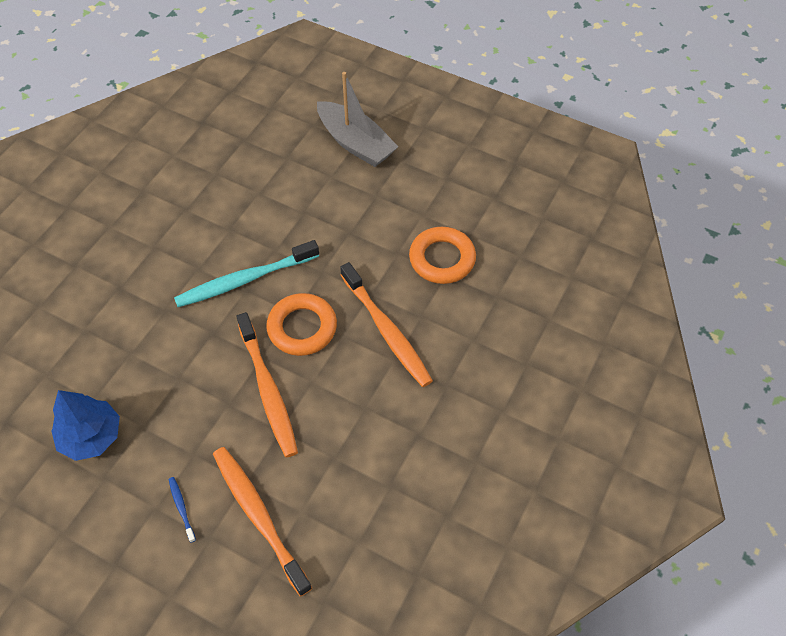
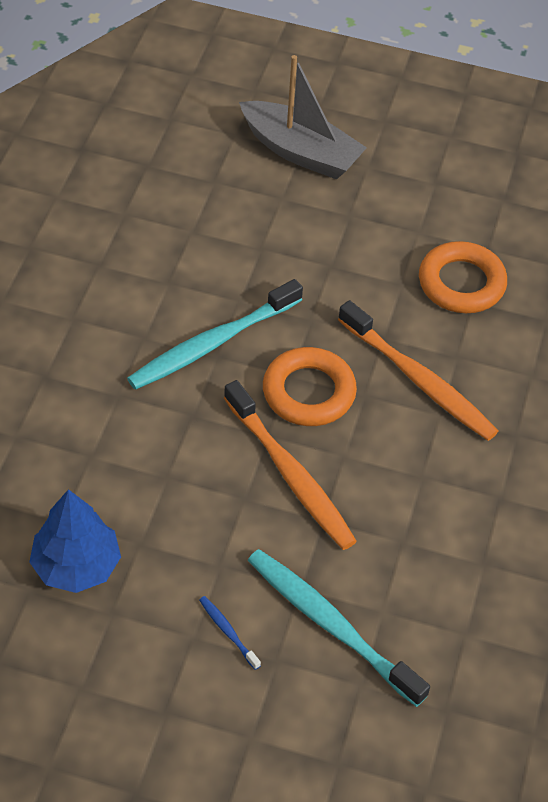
camera: 15 degrees left, 5 degrees down
(259, 517) = (332, 626): orange toothbrush -> turquoise toothbrush

